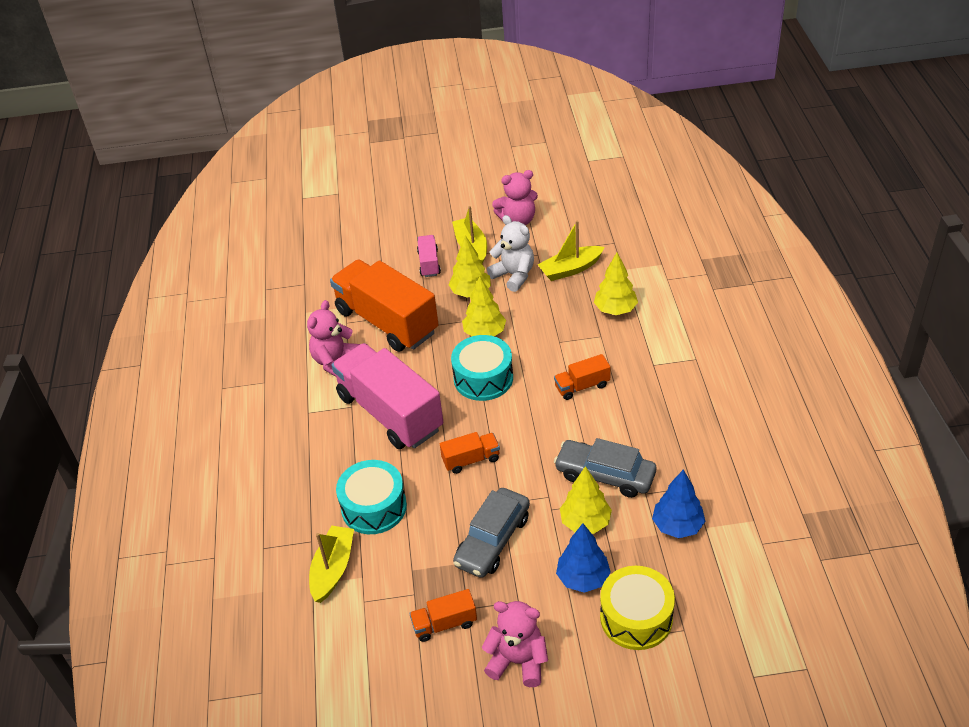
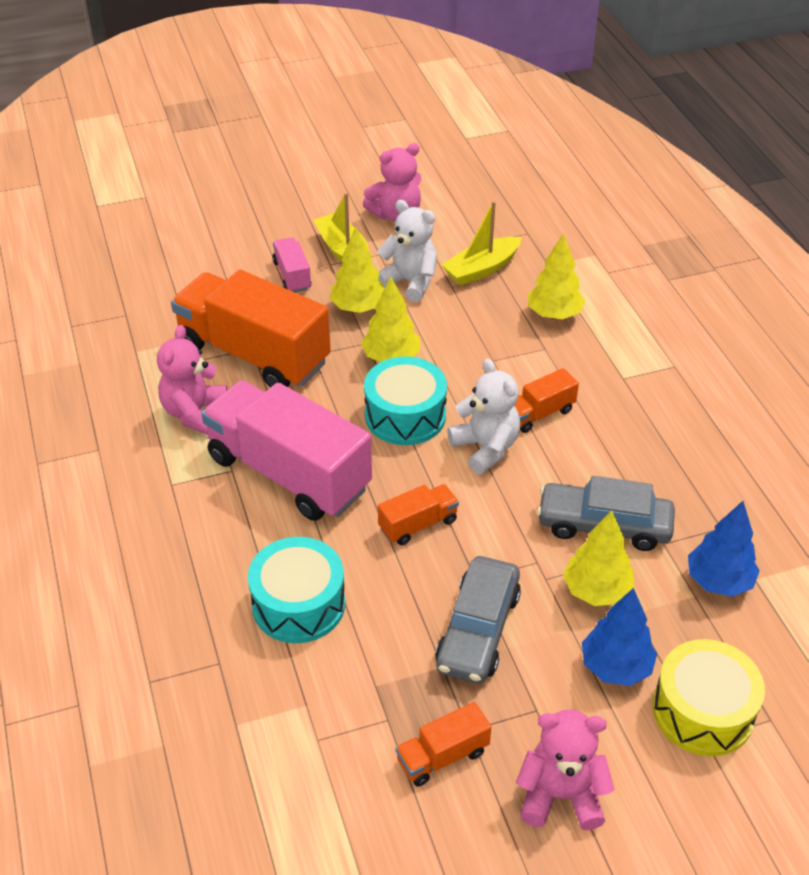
camera: 15 degrees left, 0 degrees up
(333, 569) = (260, 699): yellow boat -> none
(535, 408) = (485, 448): none -> white teddy bear

